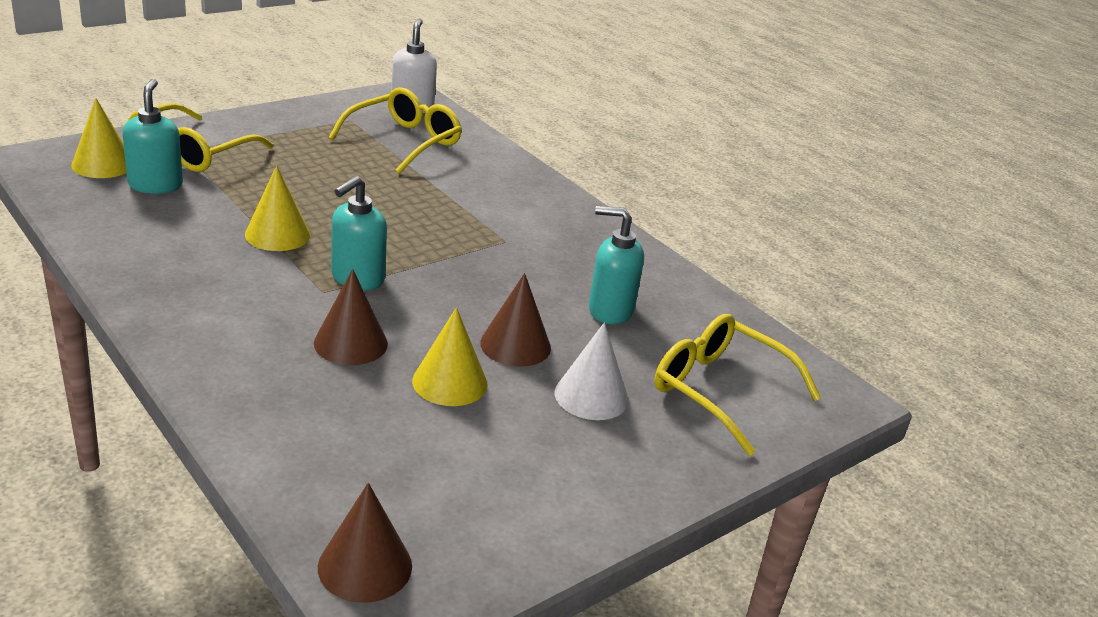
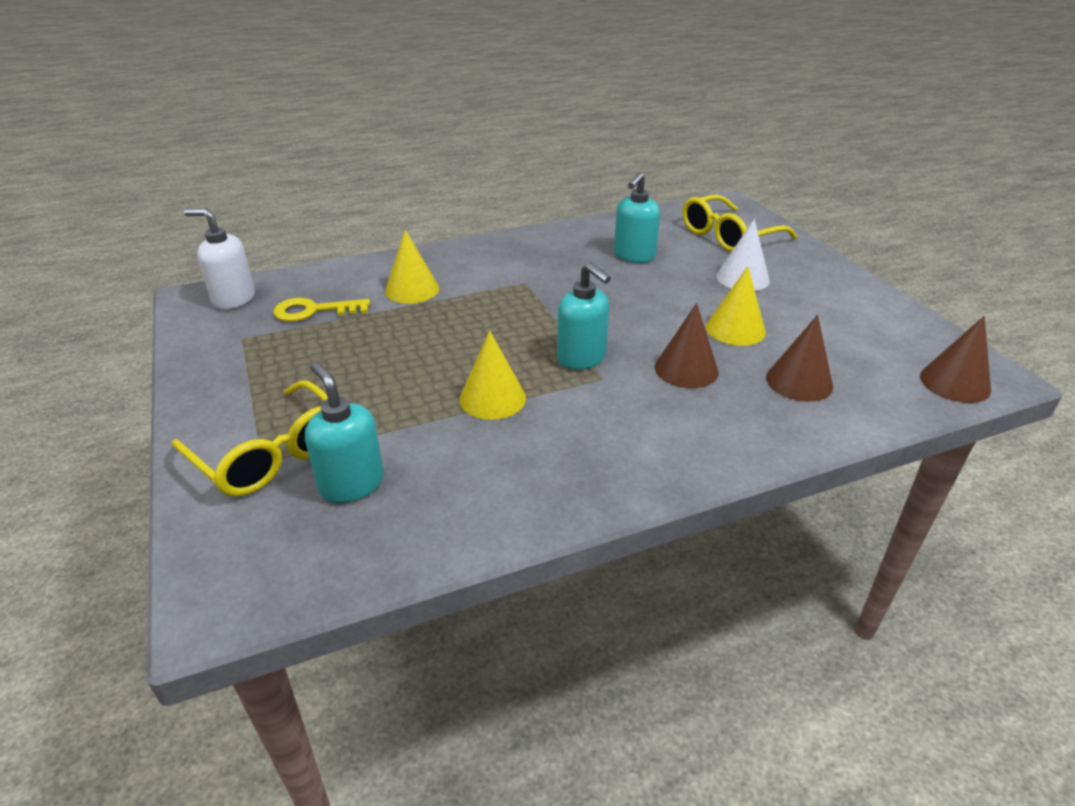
camera: 70 degrees left, 5 degrees up
(103, 164) = (272, 532): yellow cone -> yellow cone (412, 290)
(155, 185) = (351, 484): turquoise soap dispenser -> turquoise soap dispenser turned 45 degrees clockwise
(404, 142) = (314, 311): yellow glasses -> yellow key
(515, 345) = (682, 297): brown cone -> brown cone (799, 381)

